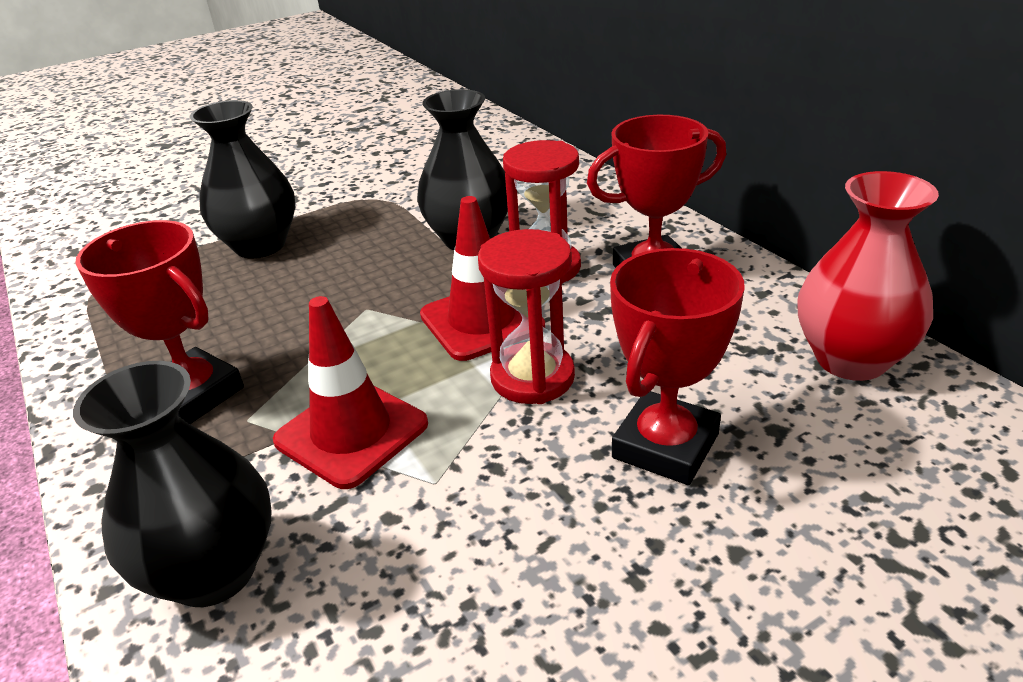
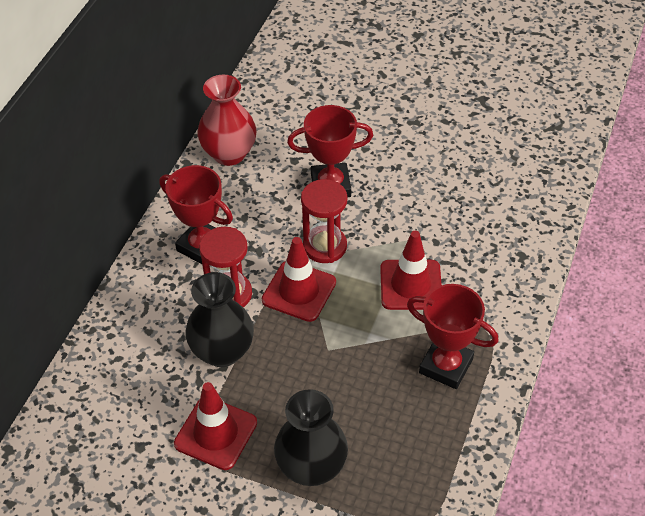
camera: 130 degrees left, 15 degrees up
(194, 394) = (446, 366): red trophy -> red trophy turned 60 degrees counterclockwise
(213, 571) = (503, 272): black vase -> none
(381, 208) = (216, 433): none -> red traffic cone

